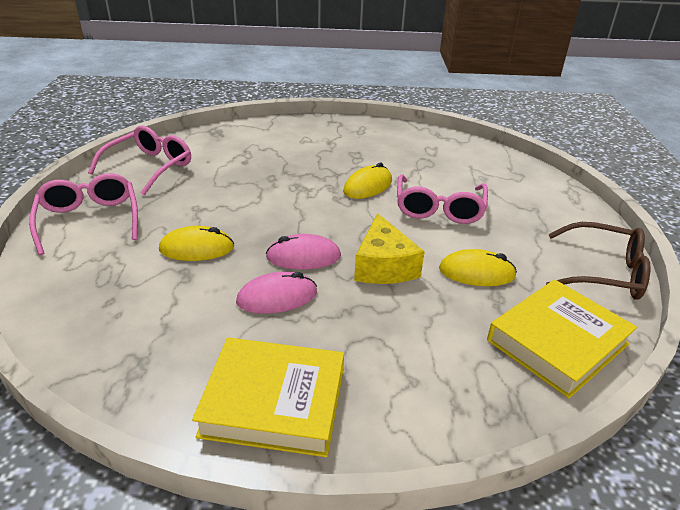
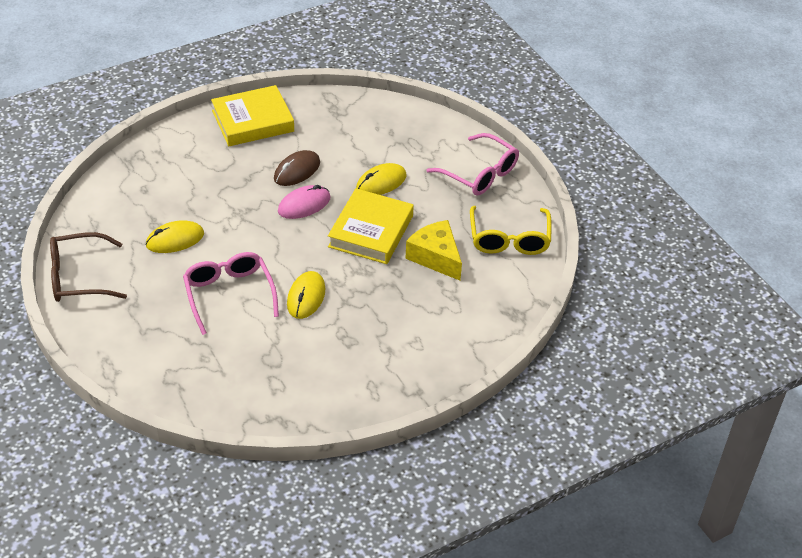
camera: 150 degrees right, 10 degrees up
(149, 167) = (509, 239): pink glasses -> yellow glasses
(277, 297) = (297, 171): pink mouse -> brown mouse
(384, 266) = (243, 219): yellow cheese -> yellow cheese (435, 257)
(557, 342) = (109, 207): yellow book -> yellow book (371, 231)

